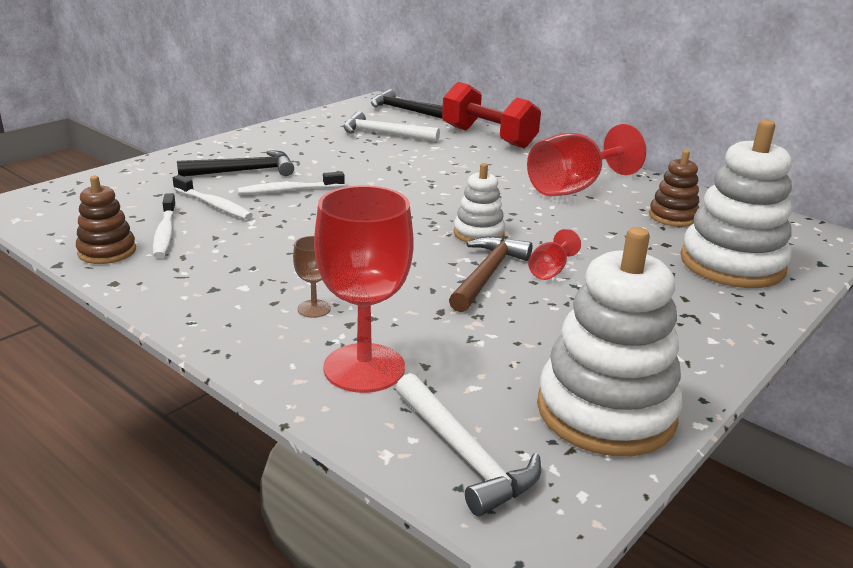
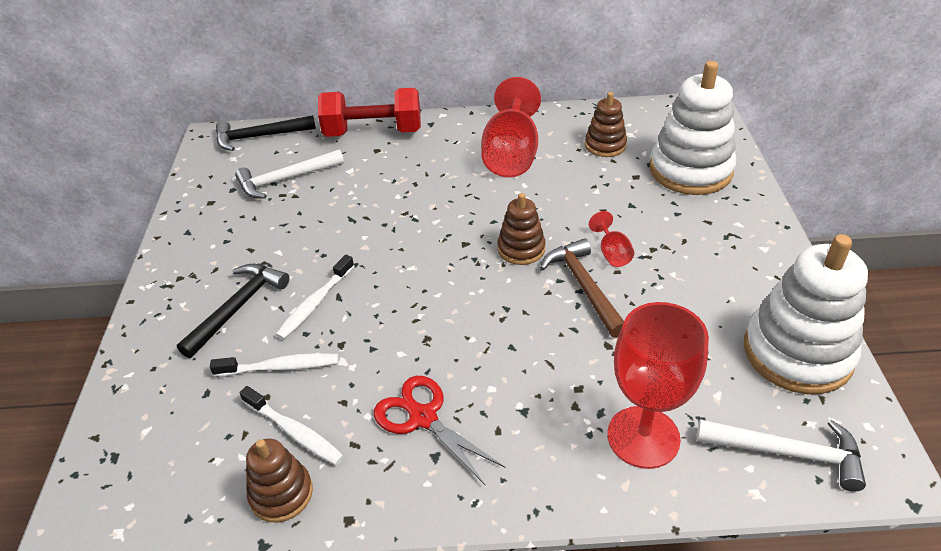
camera: 40 degrees left, 15 degrees up
(243, 269) = (423, 418): none -> red scissors
(314, 309) = (533, 412): brown goblet -> none
(478, 234) = (521, 249): white stacking toy -> brown stacking toy

